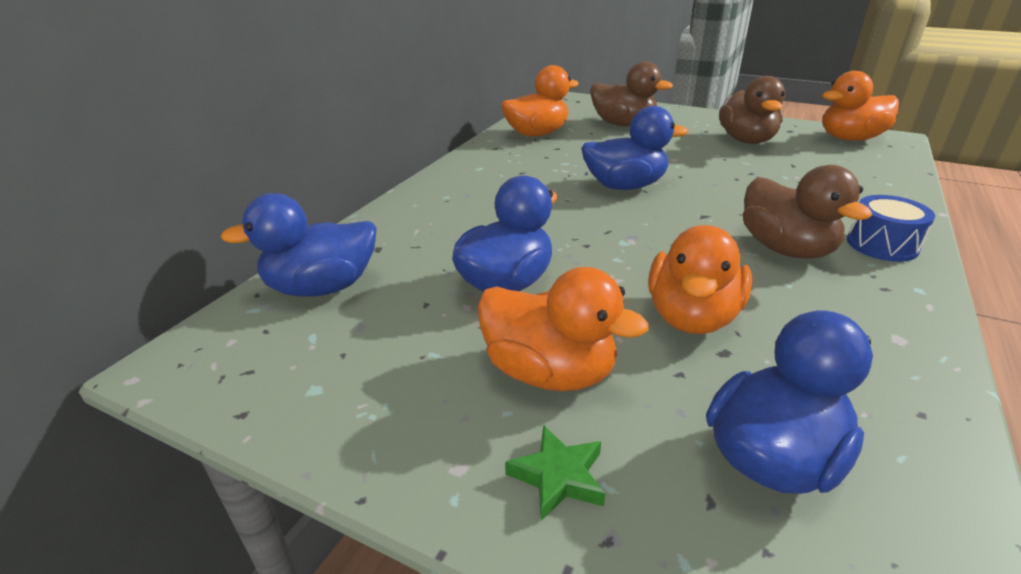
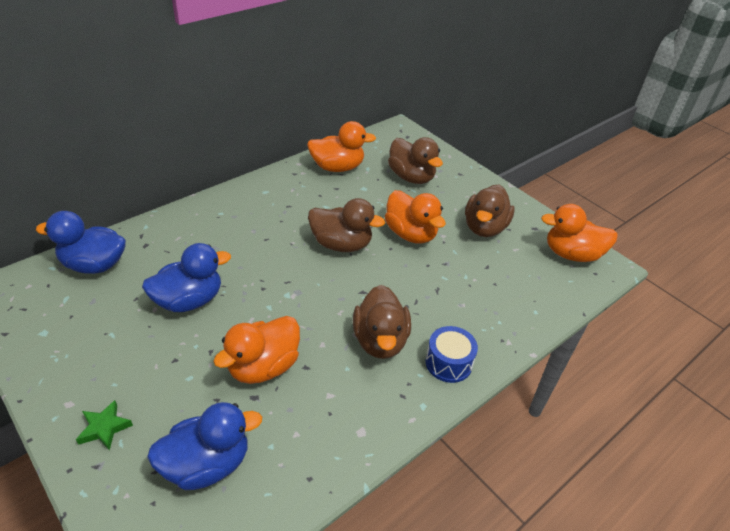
camera: 20 degrees right, 10 degrees up
(549, 372) = (154, 370): orange duck -> orange duck (411, 234)
(625, 186) = (341, 244): blue duck -> brown duck

